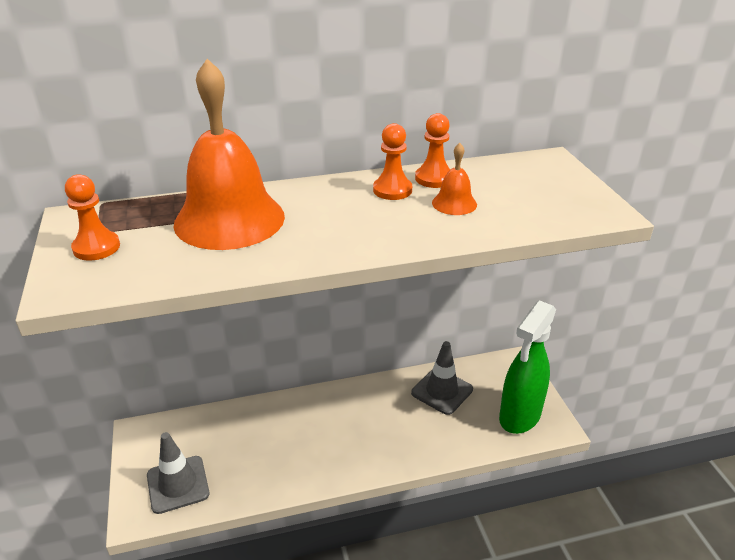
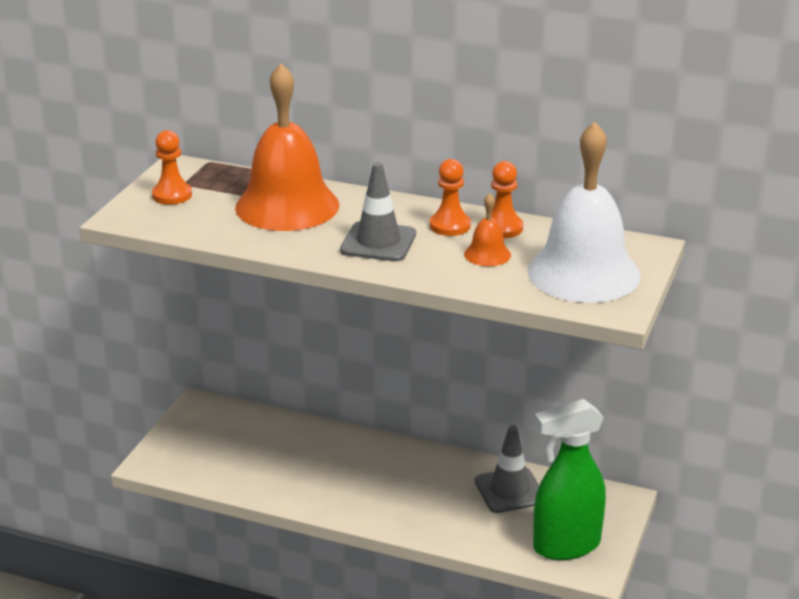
camera: 35 degrees right, 5 degrees down
(178, 484) = (198, 457): grey traffic cone -> grey traffic cone (378, 242)
(542, 193) = (583, 273): none -> white bell

